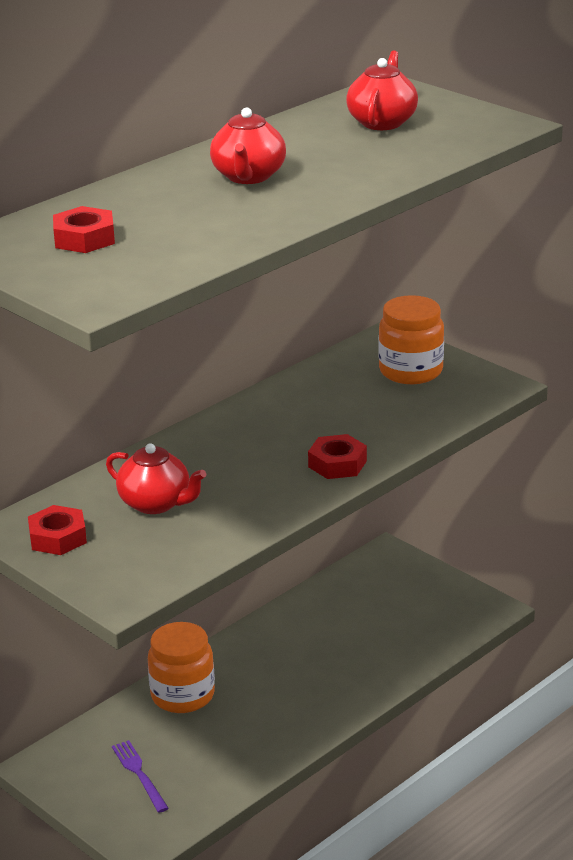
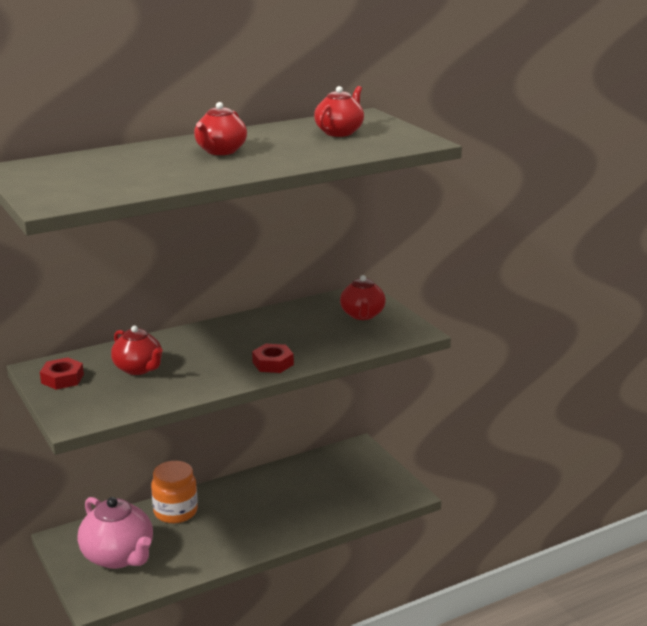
camera: 15 degrees right, 5 degrees down
(84, 238) = (80, 171): red nut -> none
(139, 774) = (119, 556): purple fork -> pink teapot
(410, 371) = (362, 315): orange jar -> red teapot

